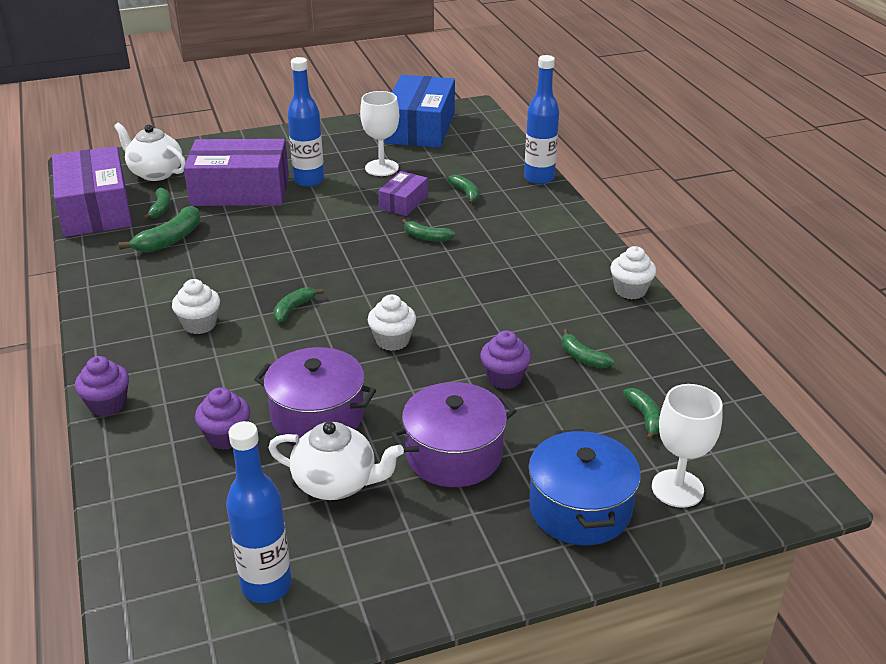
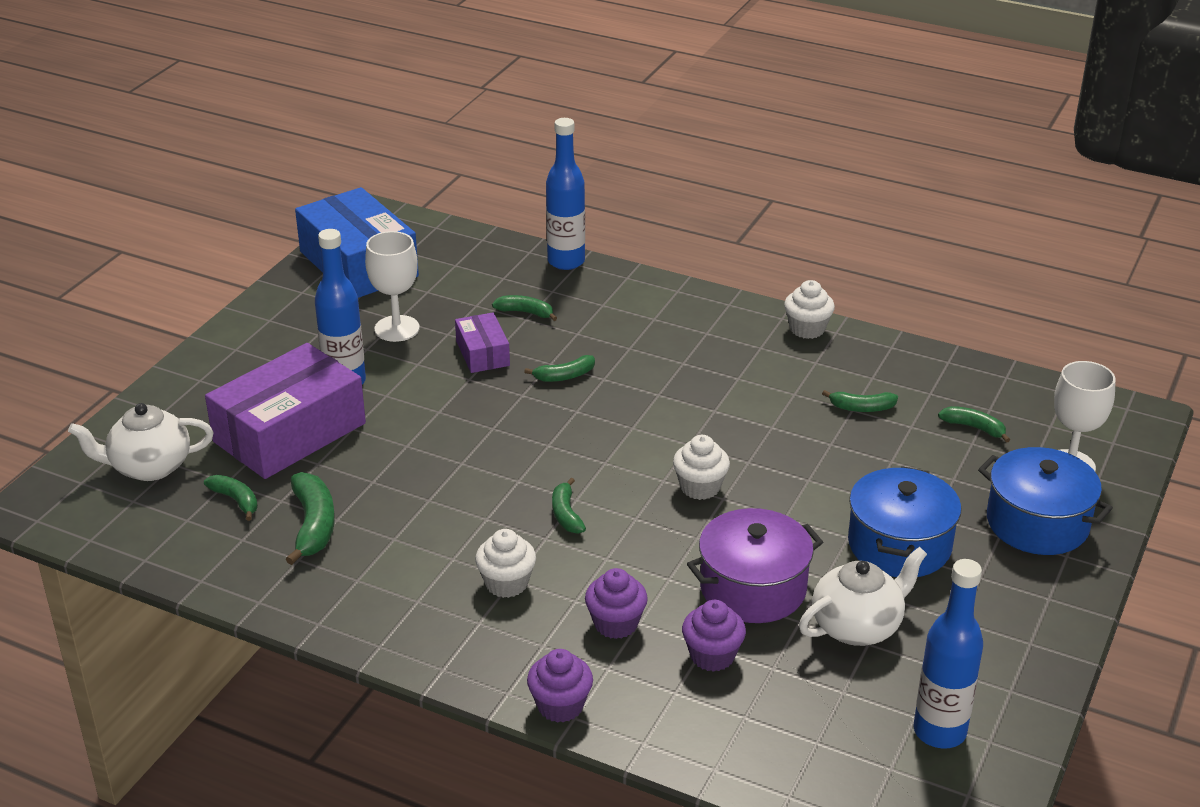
camera: 45 degrees left, 0 degrees up
(95, 209) = (158, 544): purple box -> none
(454, 454) = (899, 545): purple pot -> blue pot
(504, 378) = (835, 461): purple cupcake -> purple cupcake (616, 624)

